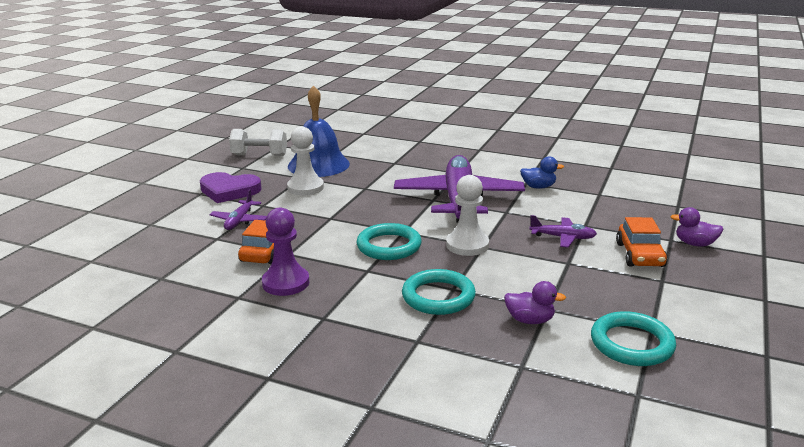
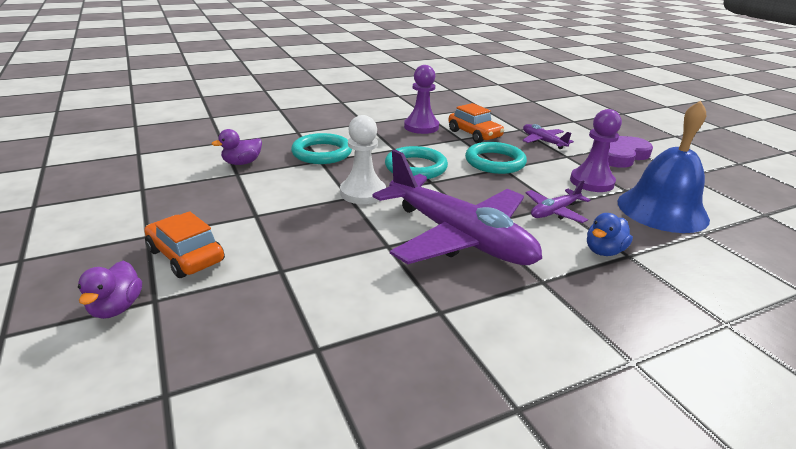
camera: 130 degrees right, 5 degrees up
(259, 155) = (726, 193): white dumbbell -> none
(305, 187) = (591, 182): white pawn -> purple pawn
(538, 187) = (413, 312): blue duck -> blue duck (604, 251)
(563, 237) = (288, 240): purple plane -> purple plane (554, 212)
(631, 343) = (155, 175): turquoise ring -> turquoise ring (495, 162)
(695, 244) = (116, 308): purple duck -> purple duck turned 120 degrees clockwise

